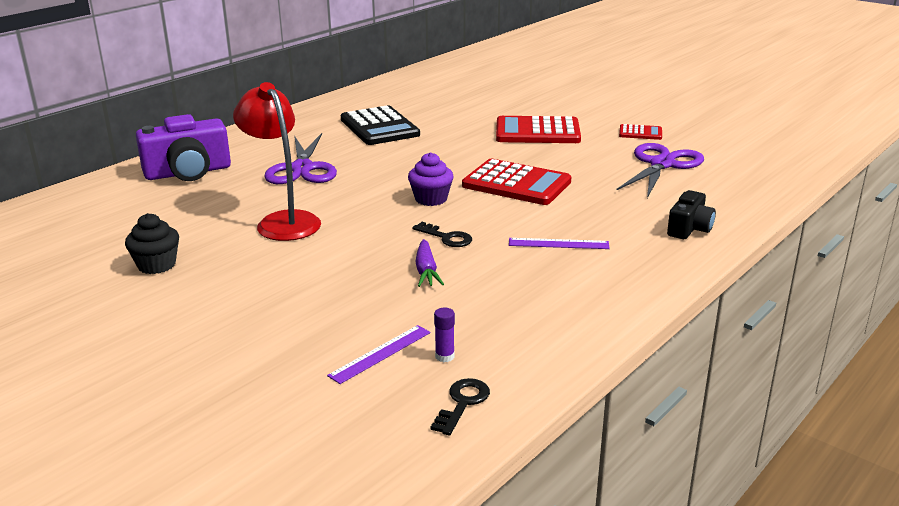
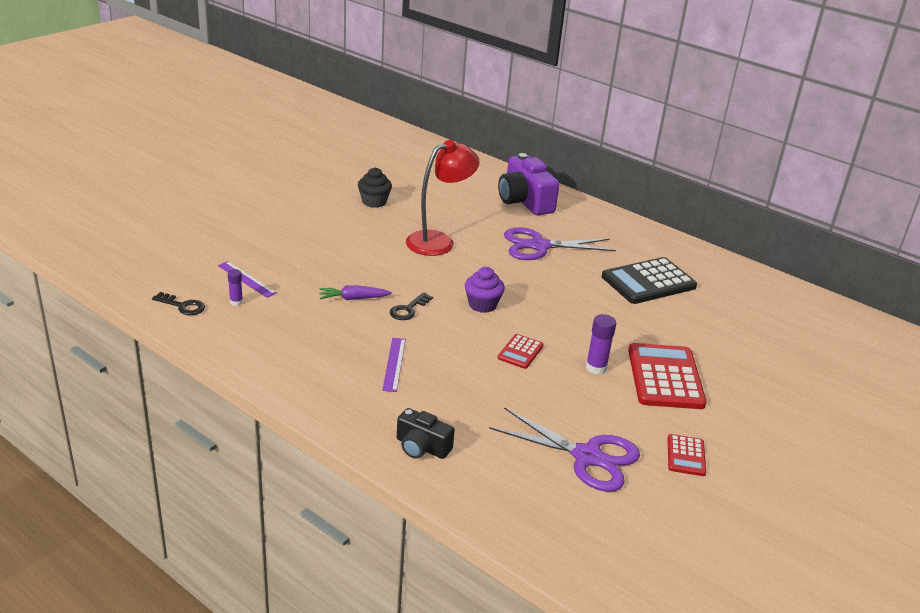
camera: 85 degrees right, 5 degrees up
(516, 184) = (520, 352): red calculator -> red calculator, size x0.50
(532, 155) = (596, 367): none -> purple glue stick

